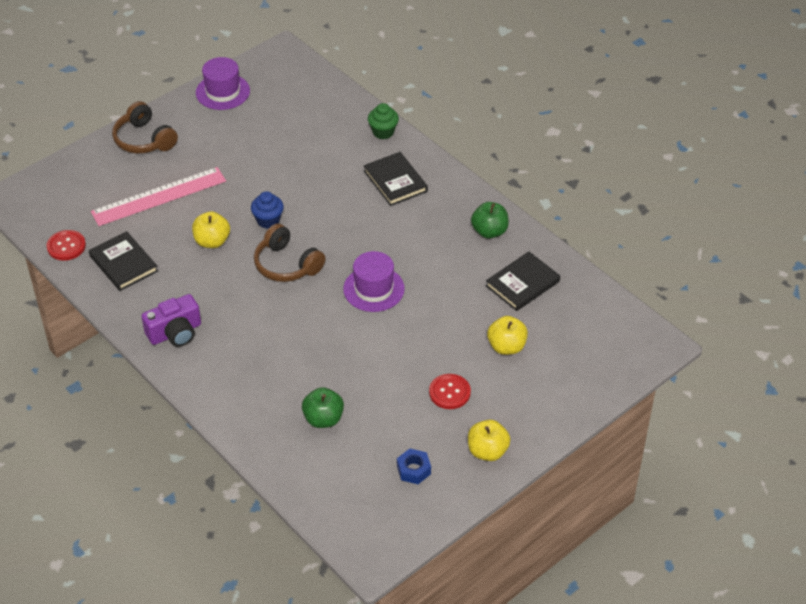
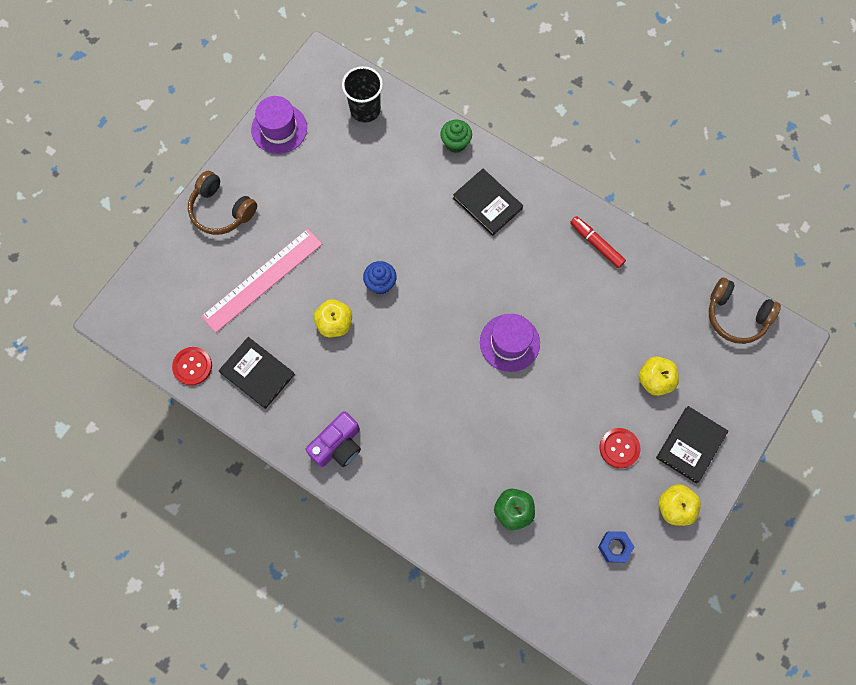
camera: 15 degrees left, 25 degrees up
(286, 264) = (417, 334): brown headphones -> brown headphones (736, 316)
(308, 93) = (365, 110): none -> black cup
(489, 231) = (596, 244): green apple -> red marker
(522, 284) = (646, 300): black book -> black book (691, 445)

